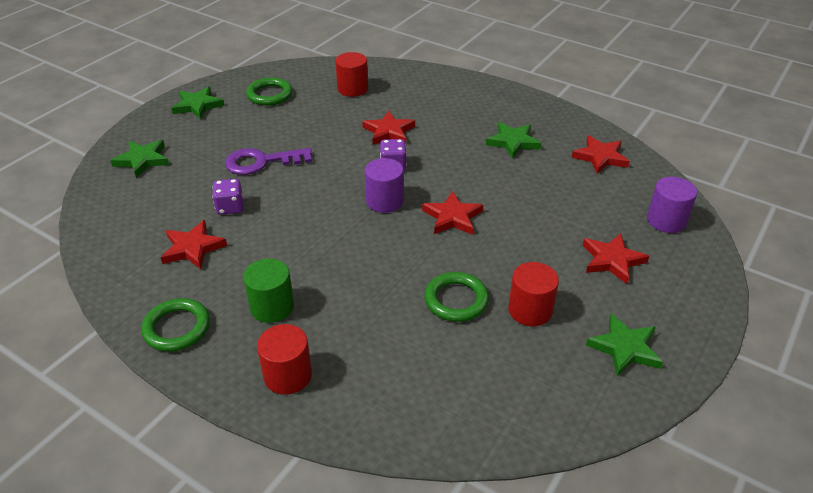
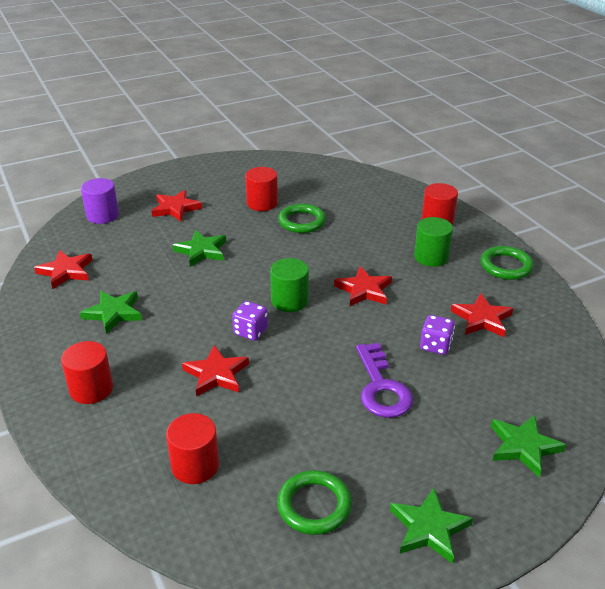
camera: 150 degrees left, 5 degrees down
(261, 162) = (381, 388): purple key -> purple key turned 60 degrees clockwise
(384, 201) = (289, 301): purple cylinder -> green cylinder
(452, 217) = (247, 269): red star -> red star (364, 290)
(459, 99) = (91, 389): none -> red cylinder
(624, 348) = (232, 175): green star -> green star (201, 251)

